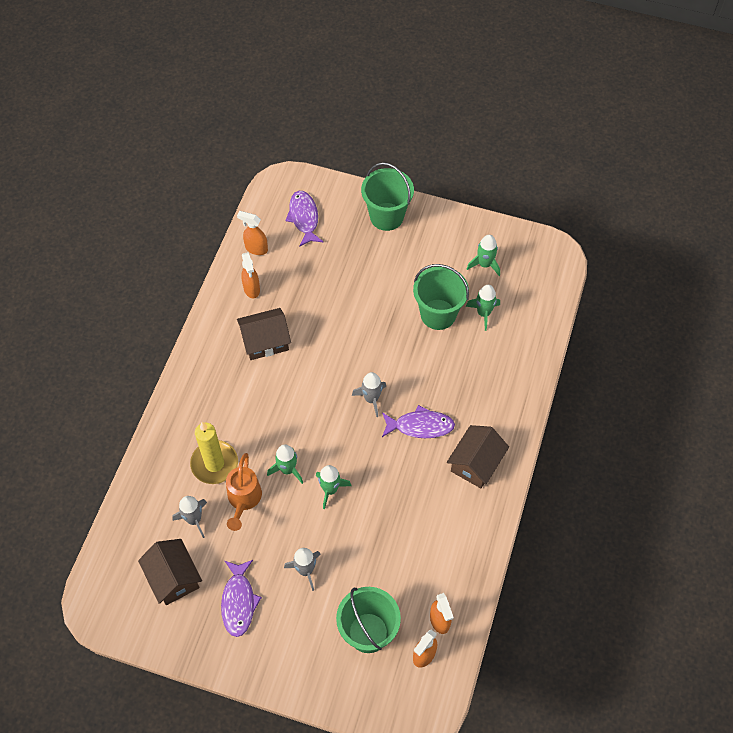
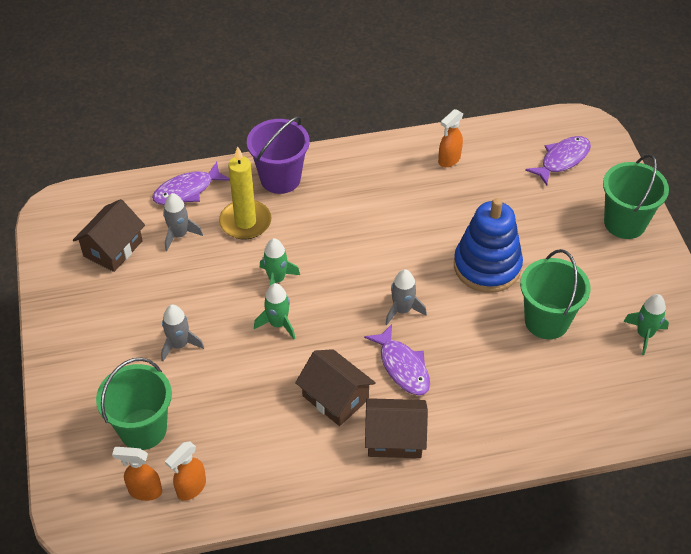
camera: 60 degrees right, 10 degrees down
(186, 415) = (280, 178): none -> purple bucket
(239, 602) = (117, 308): purple fish -> purple fish (187, 190)
(243, 499) = (223, 261): orange watering can -> none
(256, 248) = (495, 141): orange spray bottle -> none
(265, 341) = (401, 197): brown house -> brown house (335, 397)
(368, 323) = (487, 266): none -> blue stacking toy
(483, 313) = (582, 361): green rocket -> none

